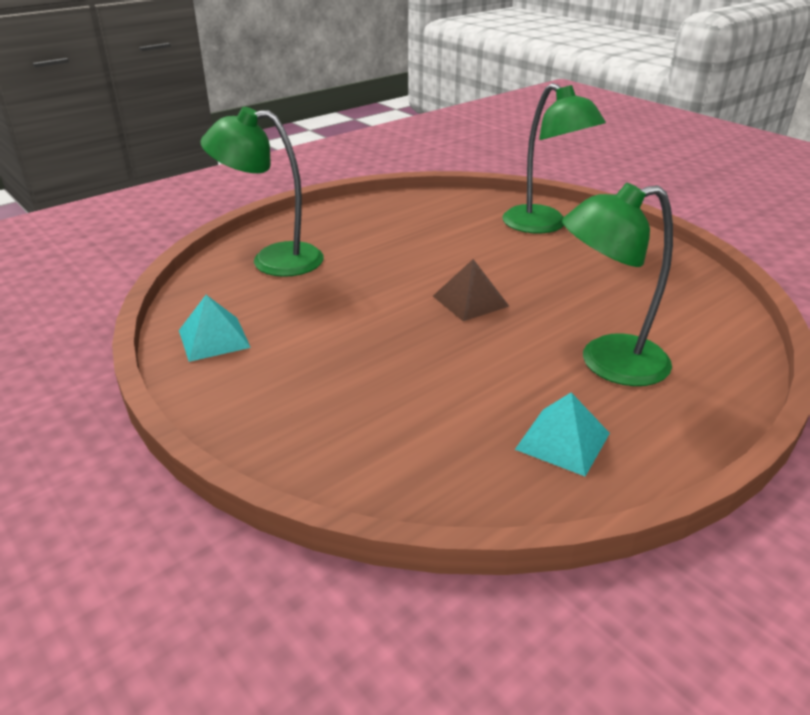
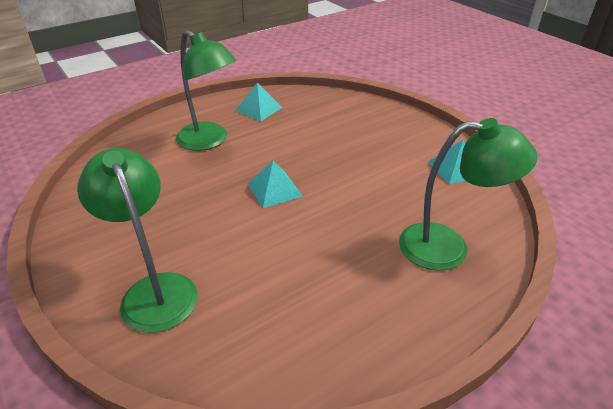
camera: 175 degrees left, 5 degrees up
(470, 301) = (274, 189): brown pyramid -> turquoise pyramid
(607, 363) = (209, 141): green lamp -> green lamp turned 45 degrees clockwise

